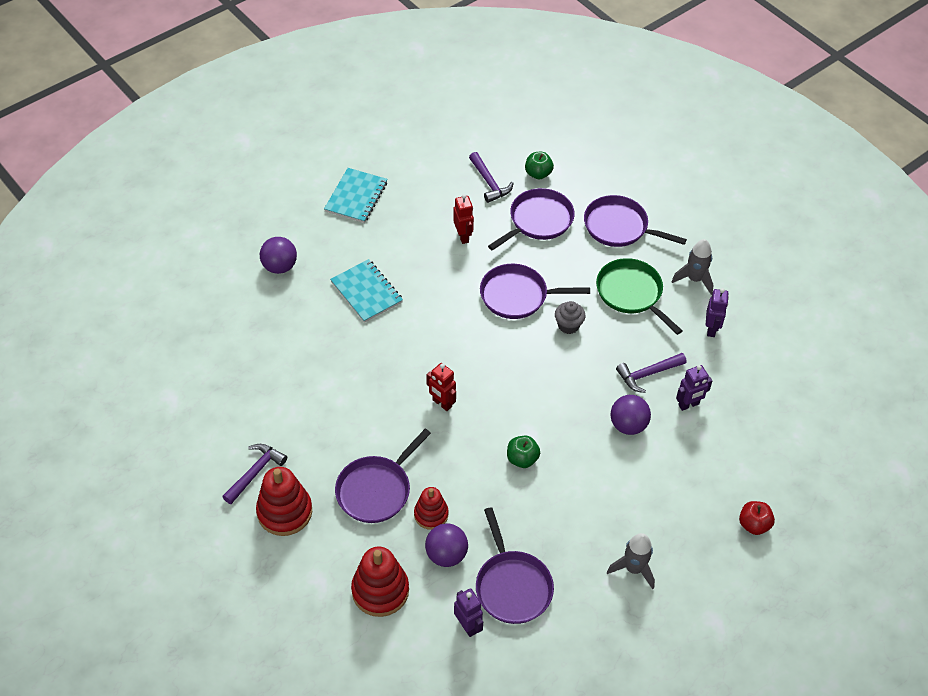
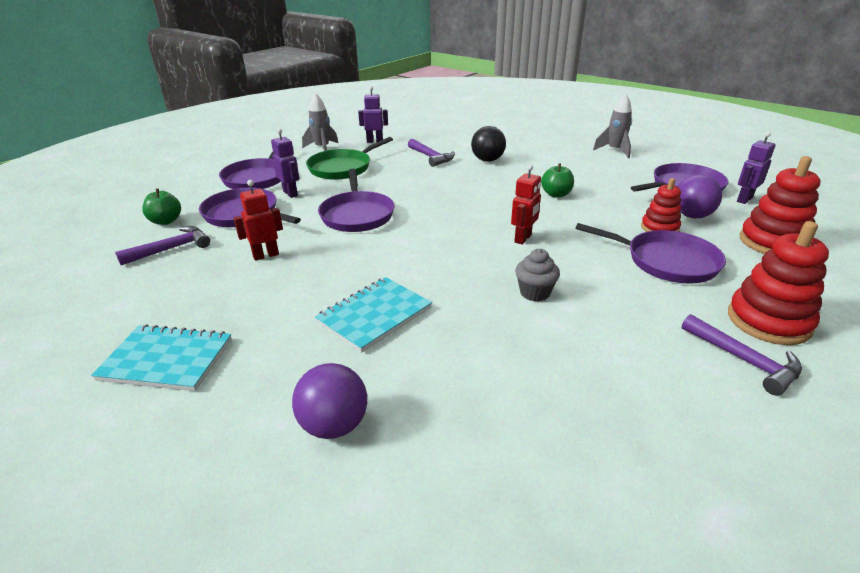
camera: 100 degrees left, 20 degrees down
(255, 472) = (744, 361): purple hammer -> purple hammer turned 150 degrees counterclockwise
(568, 325) = (389, 189): grey cupcake -> grey cupcake (534, 293)
(628, 425) = (487, 160): purple ball -> black ball
(688, 405) = (453, 144): purple robot -> purple robot (290, 193)
(753, 524) = (541, 124): red apple -> none

